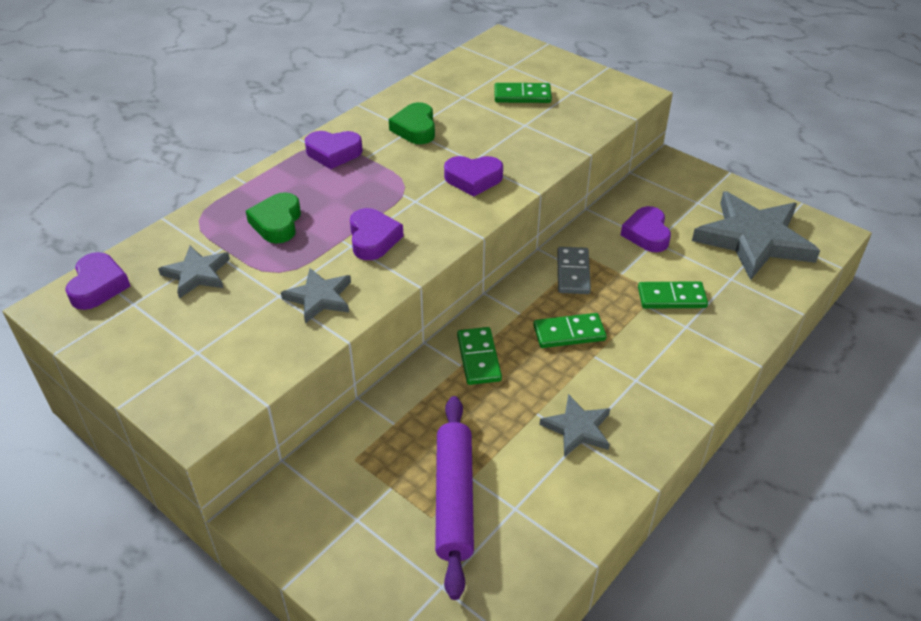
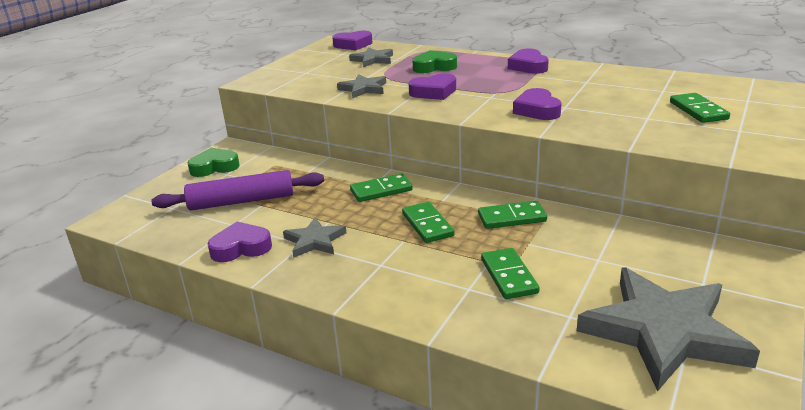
camera: 80 degrees right, 15 degrees down
(415, 129) = (589, 83): green heart -> green heart (214, 167)
(573, 273) = (512, 218): grey domino -> green domino
(646, 234) = (607, 252): purple heart -> purple heart (241, 248)

